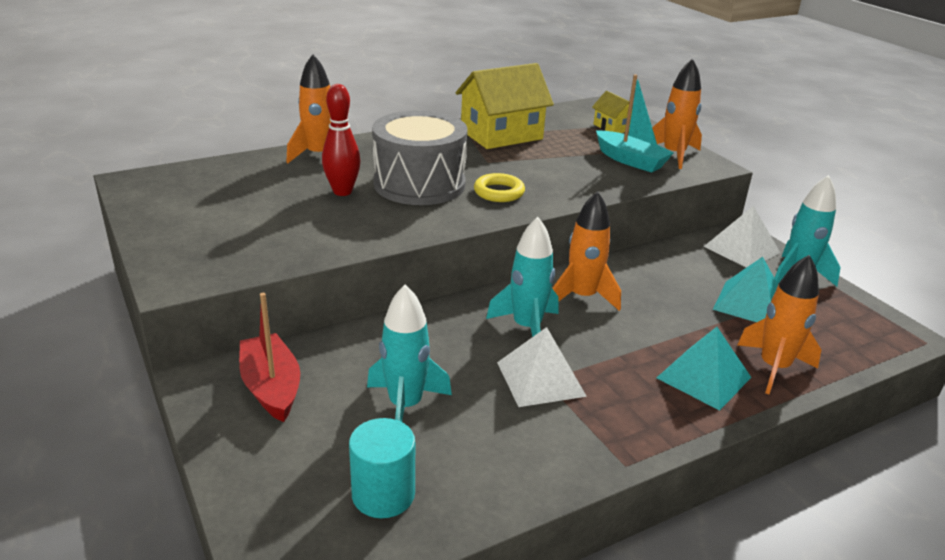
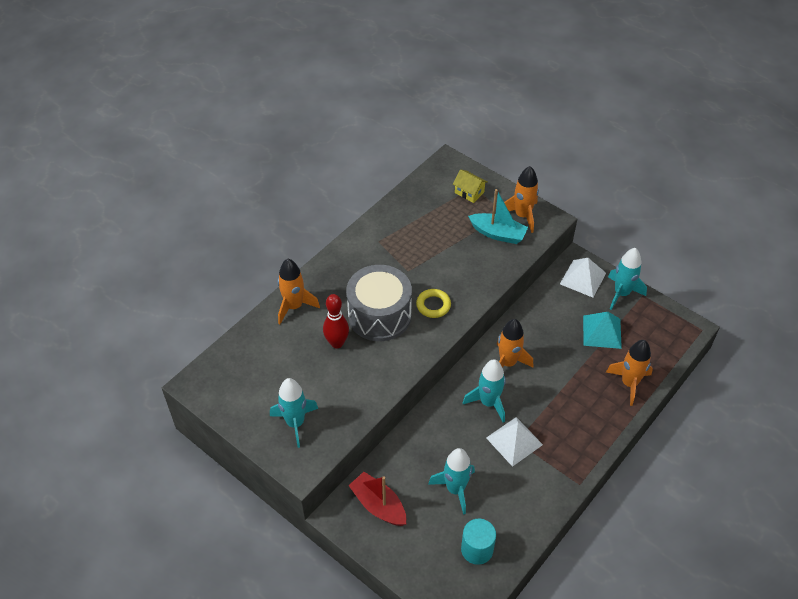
camera: 20 degrees left, 20 degrees up
(216, 240) = (295, 423): none -> turquoise rocket
(501, 134) = (399, 231): yellow house -> none
(703, 377) = (596, 406): turquoise pyramid -> none

